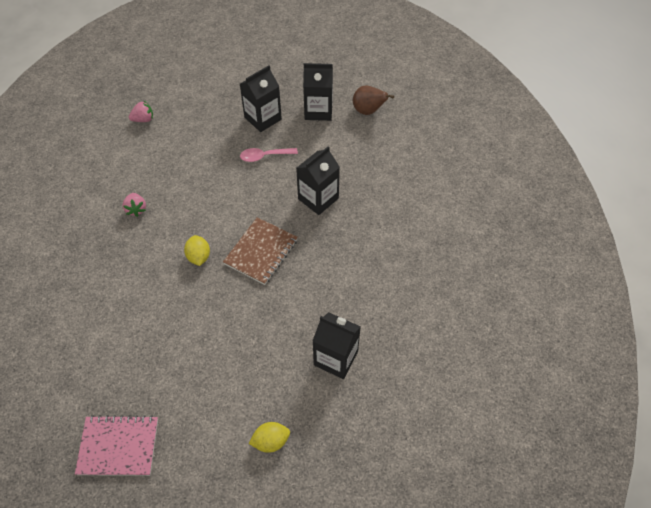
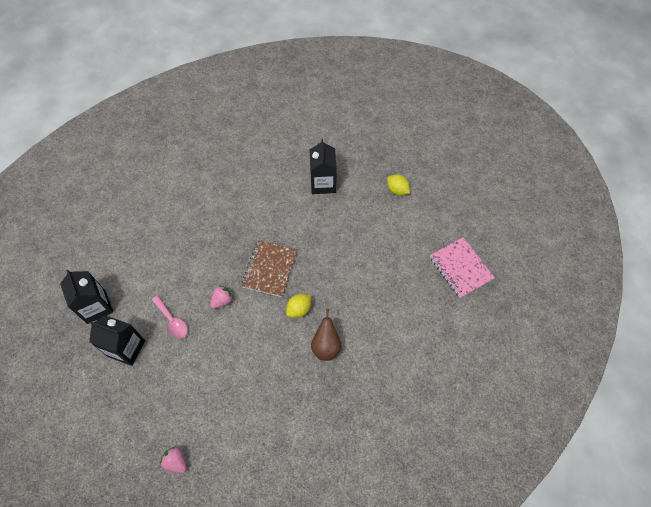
camera: 120 degrees left, 5 degrees up
(136, 209) = (283, 389): pink strawberry -> pink strawberry (222, 300)
(261, 252) = (269, 269): brown notebook -> brown notebook turned 75 degrees counterclockwise
(318, 198) = (198, 257): black carton -> none
(368, 111) = (80, 267): brown pear -> brown pear (326, 346)

